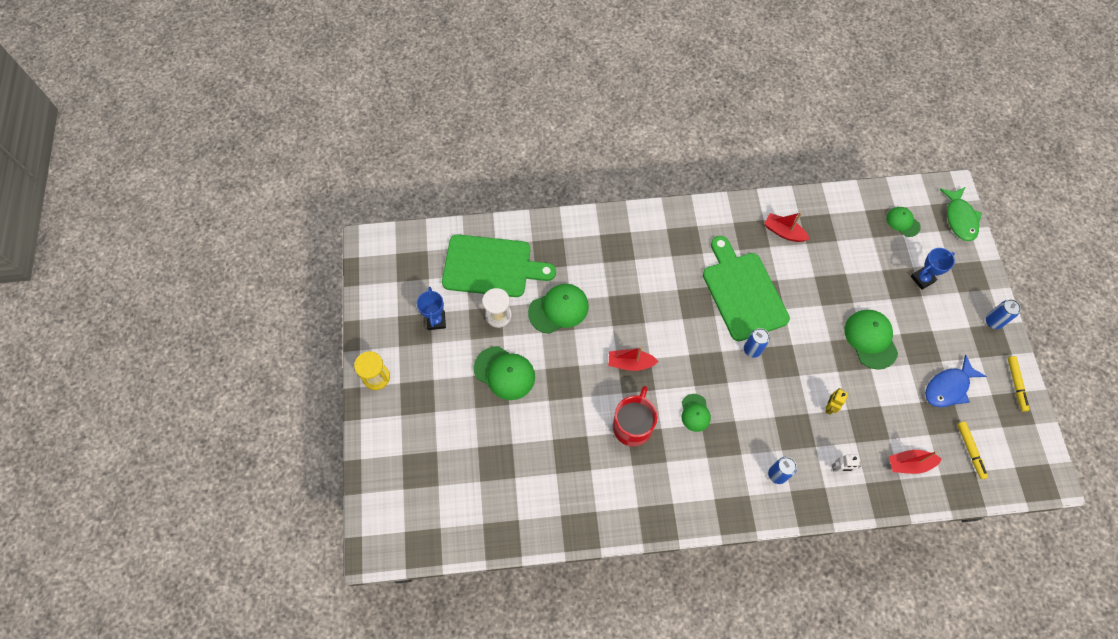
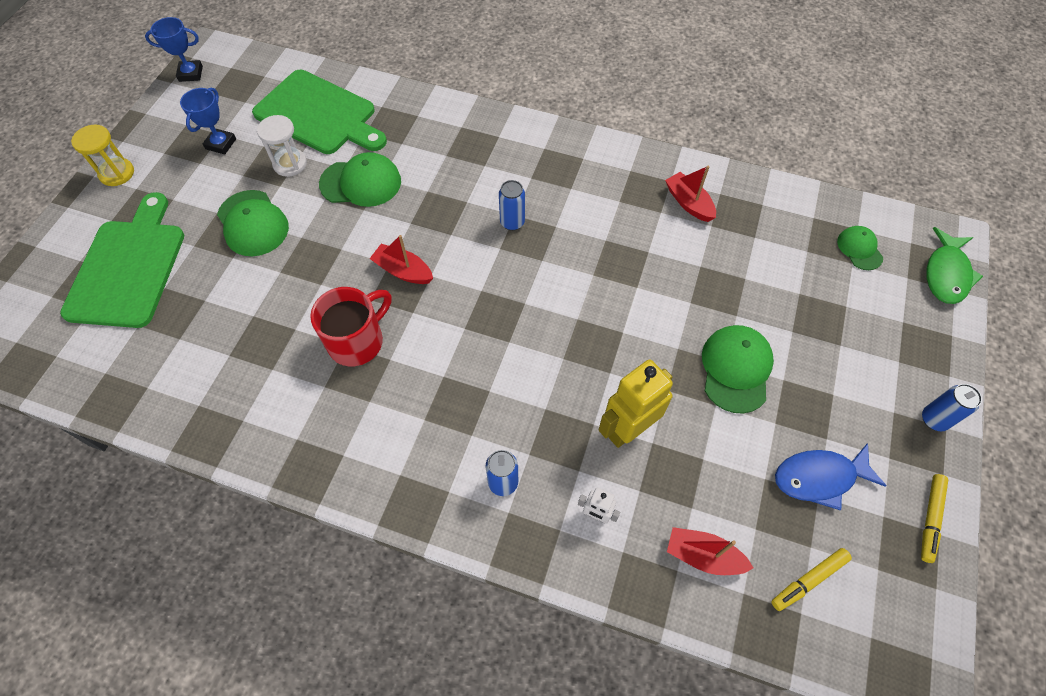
camera: 25 degrees right, 5 degrees down
(695, 413) = (444, 359): green cap -> none
(743, 292) = (594, 248): green cutting board -> green cutting board (128, 268)
(752, 350) = (565, 317): blue can -> blue can (512, 222)
(829, 407) = (628, 429): yellow robot -> yellow robot, size x2.02
(922, 279) = (852, 325): blue trophy -> blue trophy (191, 74)
(970, 451) = (808, 580): yellow marker -> yellow marker turned 45 degrees clockwise

